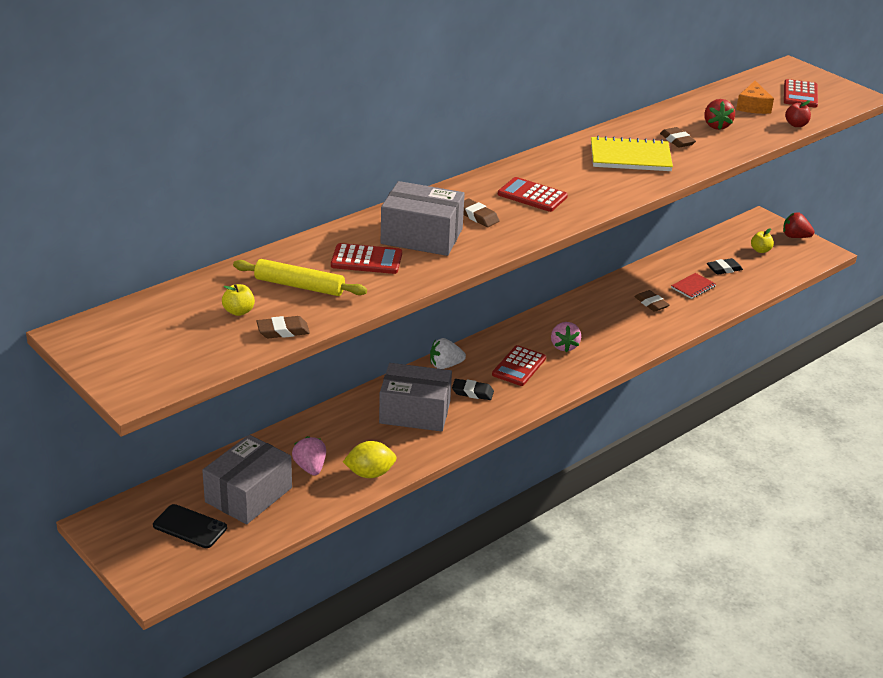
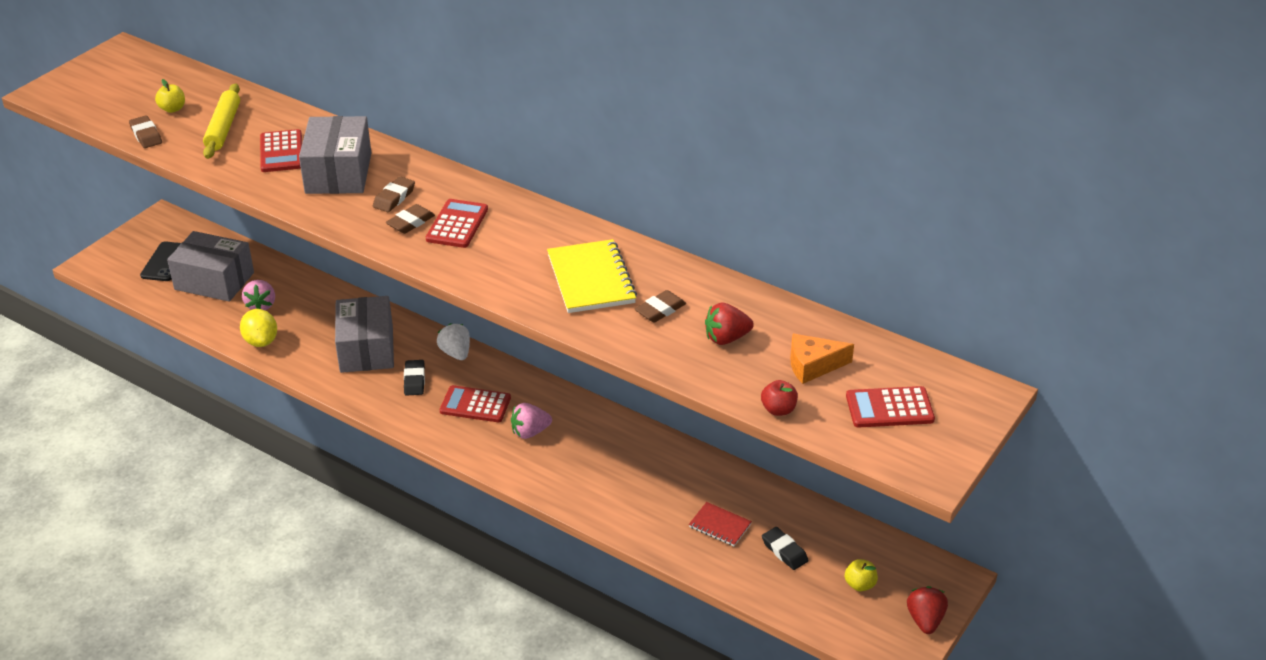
camera: 75 degrees right, 5 degrees up
(310, 467) = (261, 305): pink strawberry -> pink strawberry turned 120 degrees clockwise
(651, 303) = (659, 492): brown eraser -> brown eraser (410, 222)

